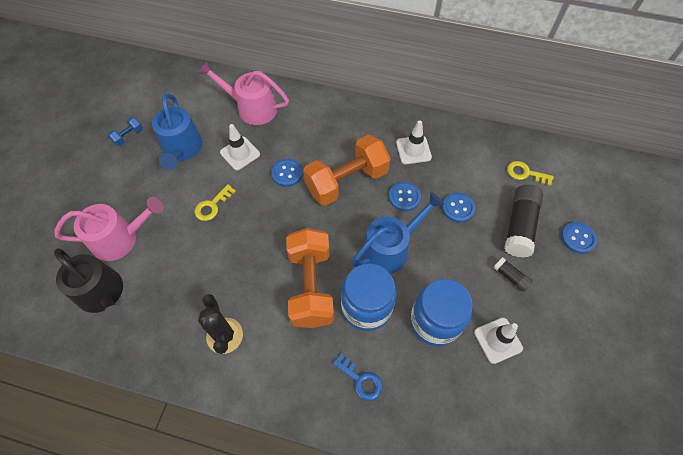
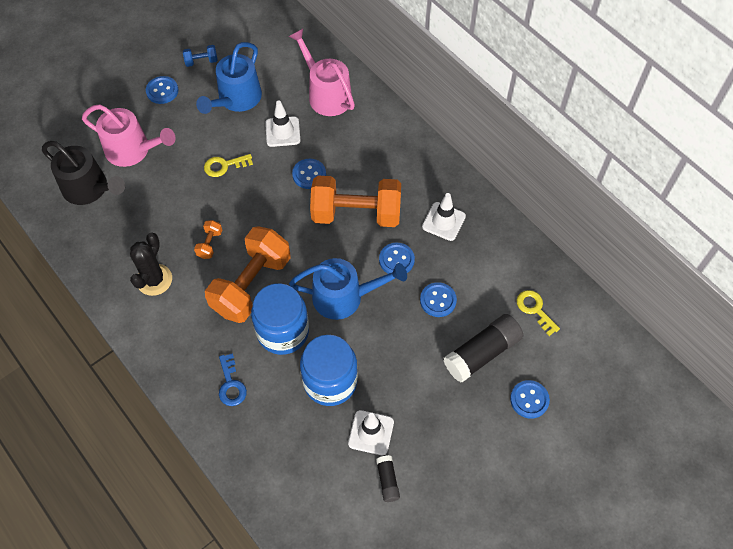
camera: 35 degrees right, 0 degrees up
(103, 294) = (89, 188): black watering can -> black watering can turned 45 degrees counterclockwise
(111, 177) = (162, 91): none -> blue button
(250, 275) = (210, 244): none -> orange dumbbell
(510, 277) = (431, 390): black glue stick -> black glue stick (387, 480)

